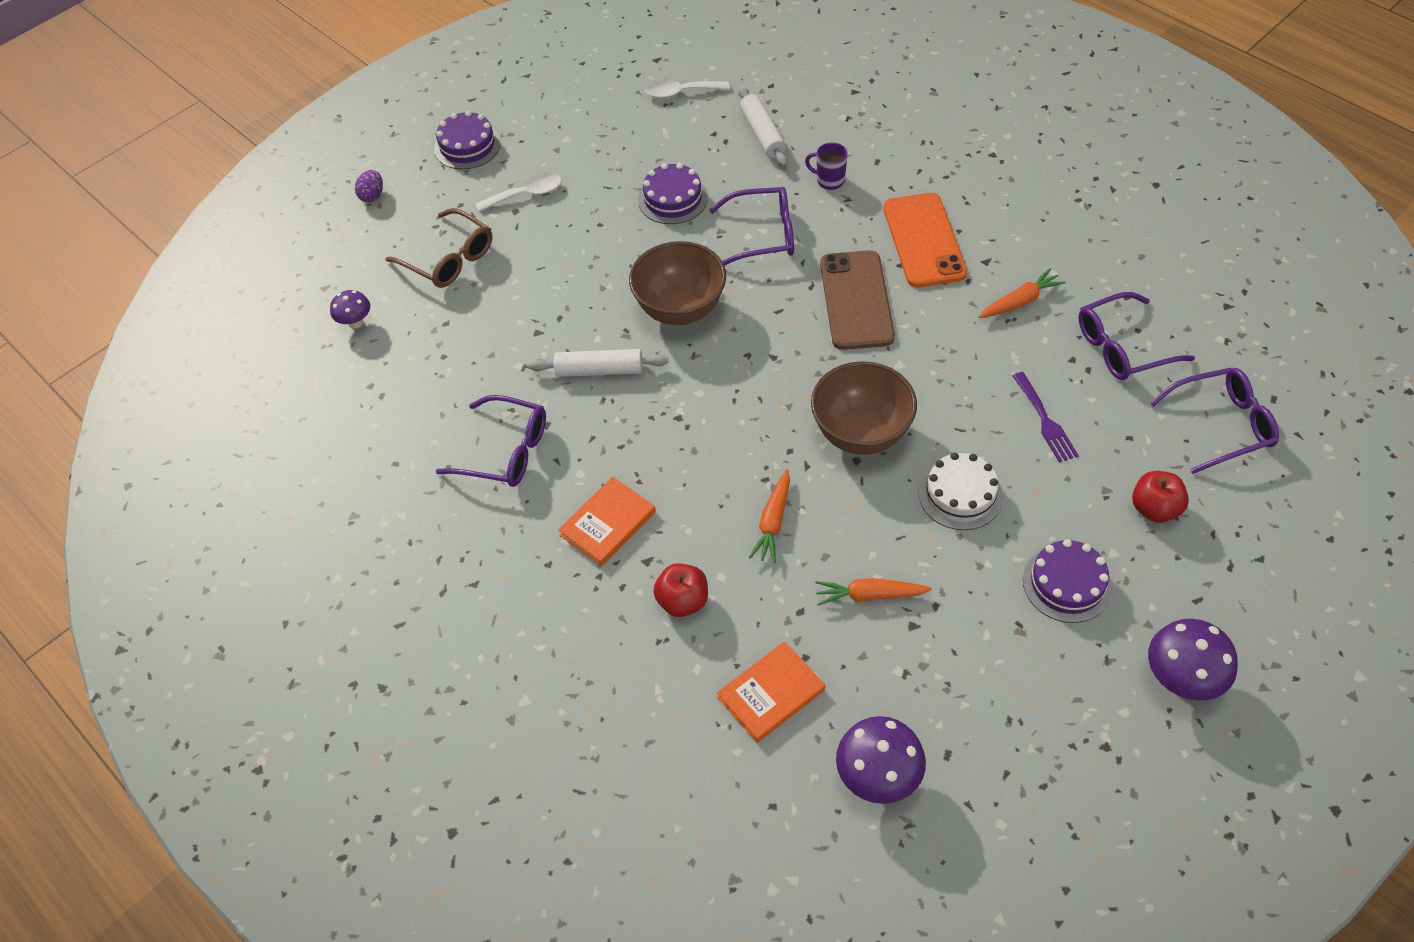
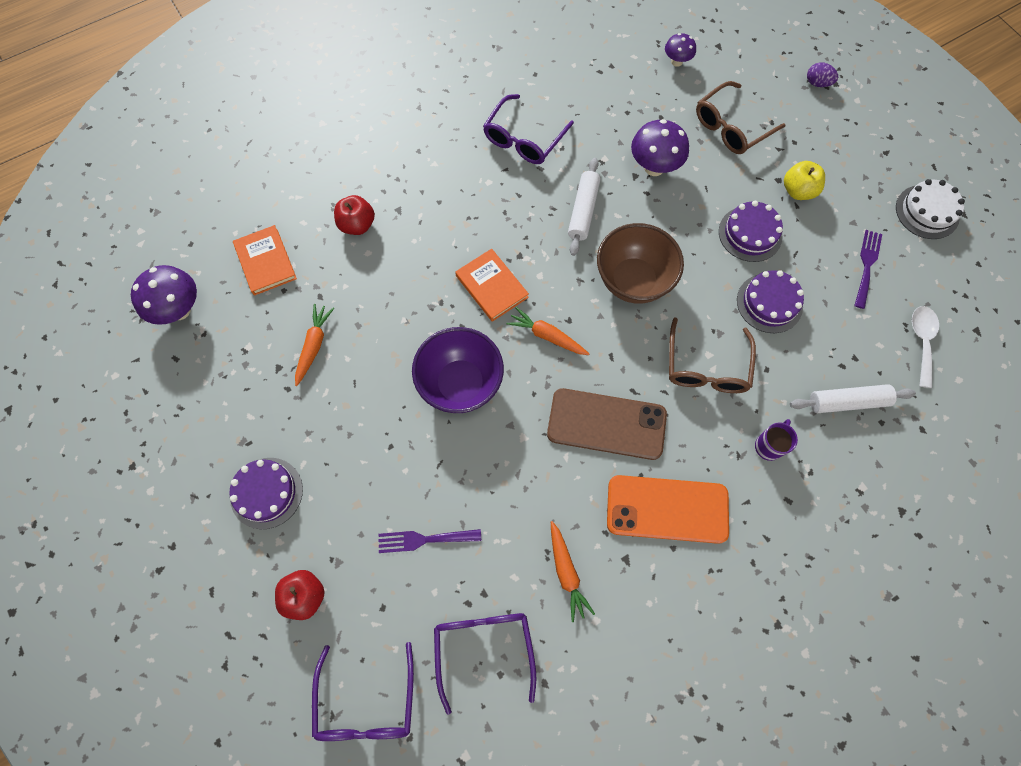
camera: 100 degrees right, 15 degrees up
(467, 146) = (869, 155): purple cake -> purple cake (750, 234)
(526, 194) = (798, 191): white spoon -> yellow apple
(606, 135) = (867, 265): none -> purple fork
(608, 523) = (438, 191): orange book -> orange book (491, 286)
(762, 235) = (706, 367): purple glasses -> brown glasses
(773, 522) = (400, 298): orange carrot -> orange carrot (547, 336)
(861, 433) = (460, 384): brown bowl -> purple bowl
(960, 494) = (376, 441): white cake -> white cake (927, 212)
(1181, 680) = (154, 545): purple mushroom -> purple mushroom (654, 167)

